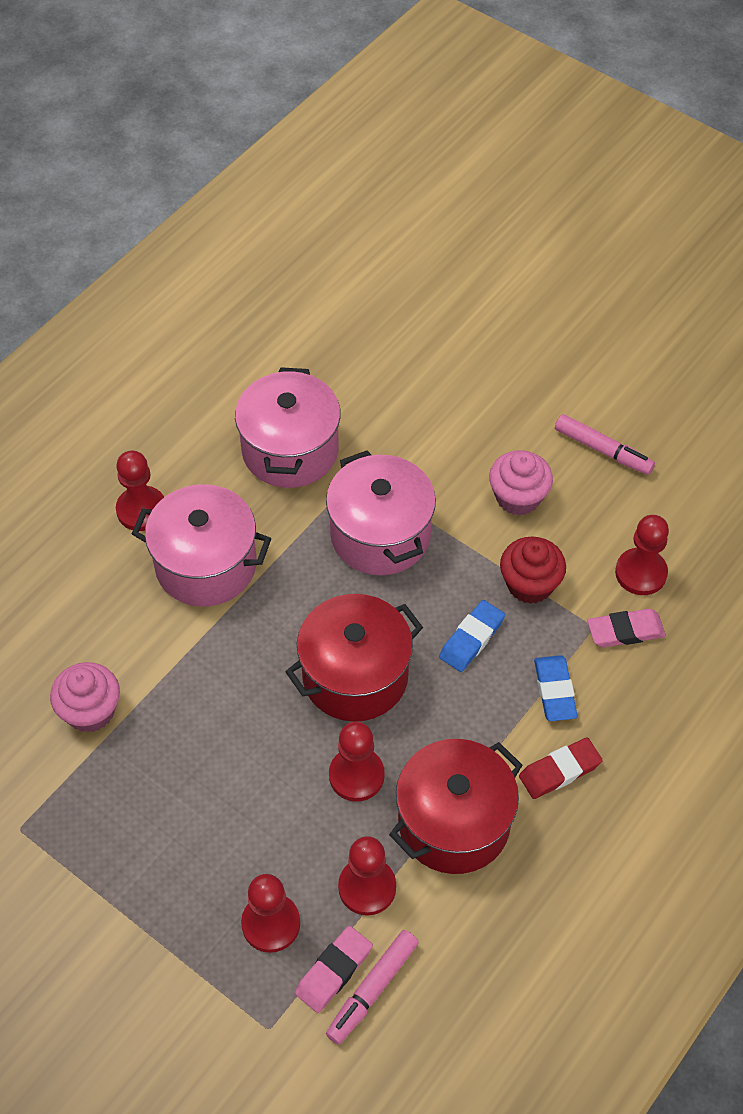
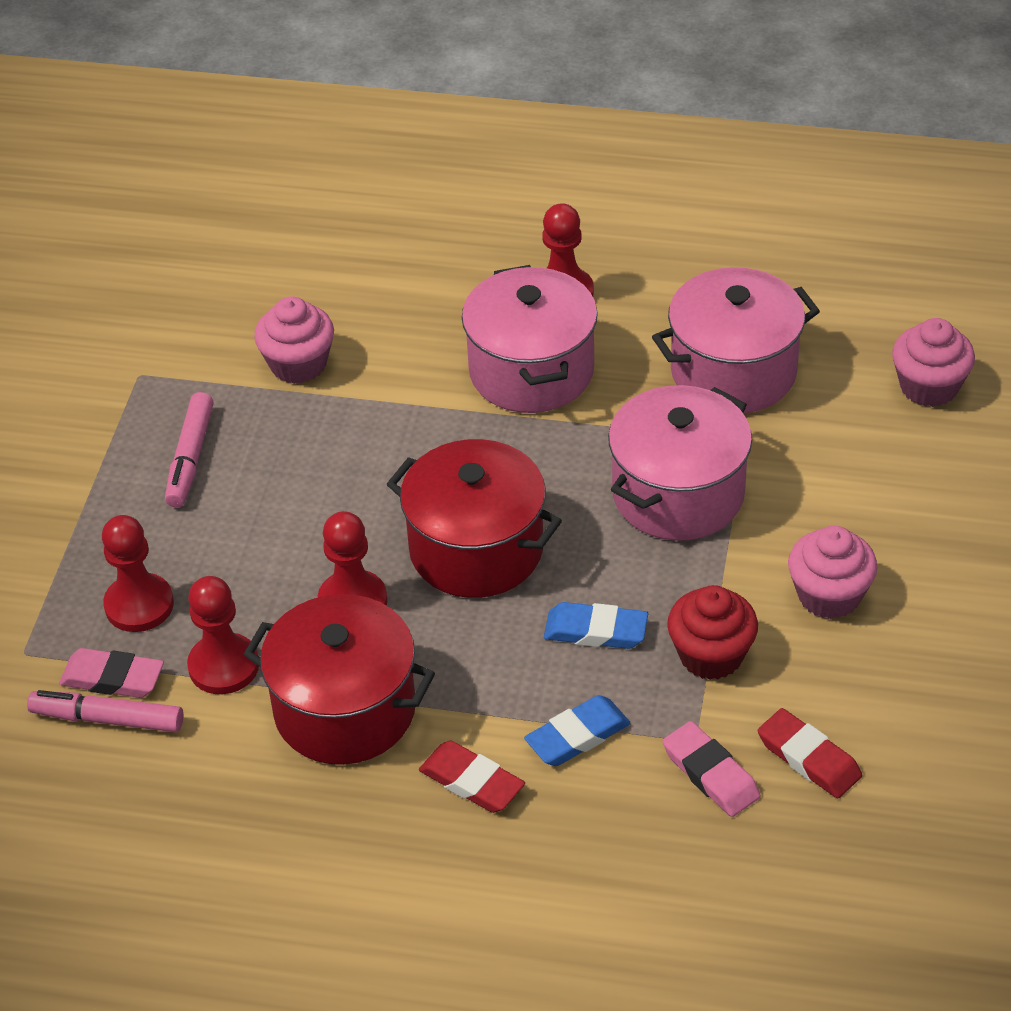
camera: 65 degrees right, 10 degrees down
(376, 356) = (929, 387): none -> pink cupcake
(603, 450) = (968, 650): pink marker -> pink marker (190, 458)
(641, 573) = (809, 758): red pawn -> red eraser

